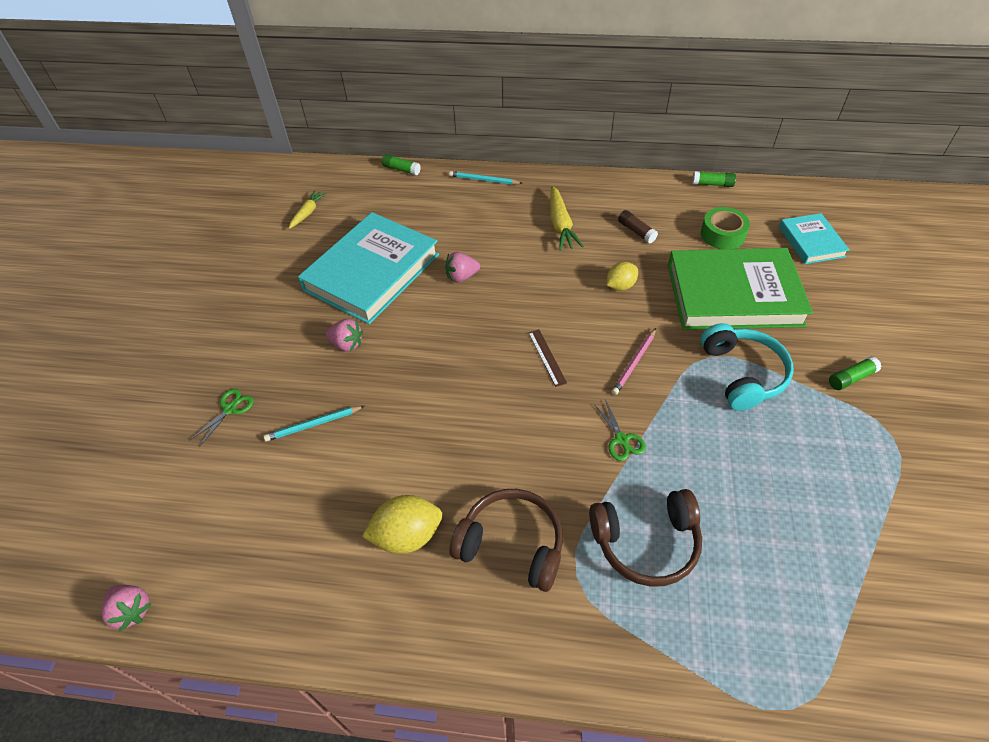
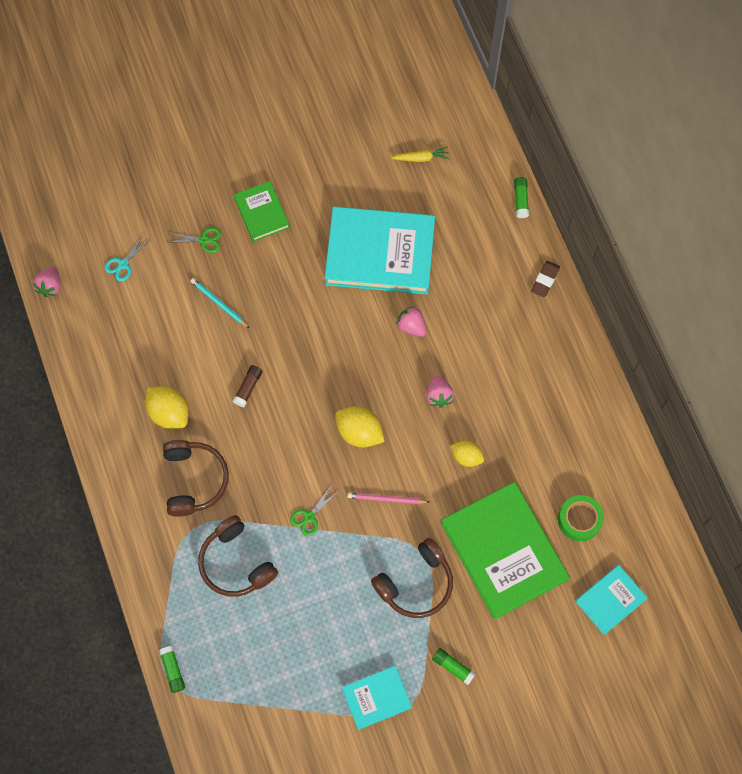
camera: 60 degrees right, 20 degrees up
(183, 505) = (123, 264): none -> turquoise scissors
(249, 345) = (261, 213): none -> green book
(347, 344) = (298, 281): pink strawberry -> pink strawberry (439, 395)
(484, 180) = (545, 280): turquoise pencil -> brown eraser
(547, 357) = (359, 432): brown ruler -> yellow lemon
(560, 225) = (518, 376): yellow carrot -> none
(636, 231) = (544, 444): brown glue stick -> brown glue stick (248, 387)
(712, 184) = (651, 488): green glue stick -> green glue stick (173, 670)
(742, 374) = (416, 583): turquoise headphones -> brown headphones
(874, 461) = (376, 698): none -> turquoise book

